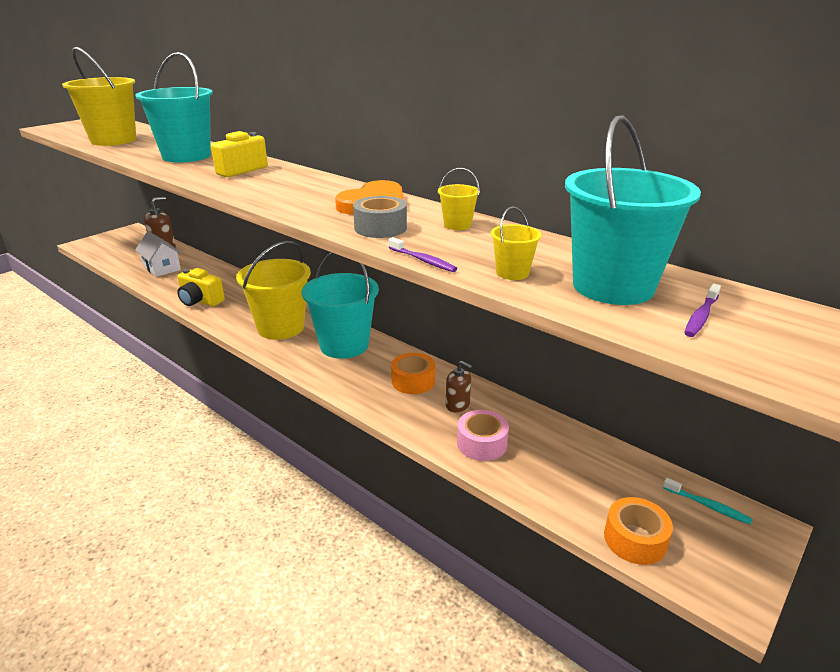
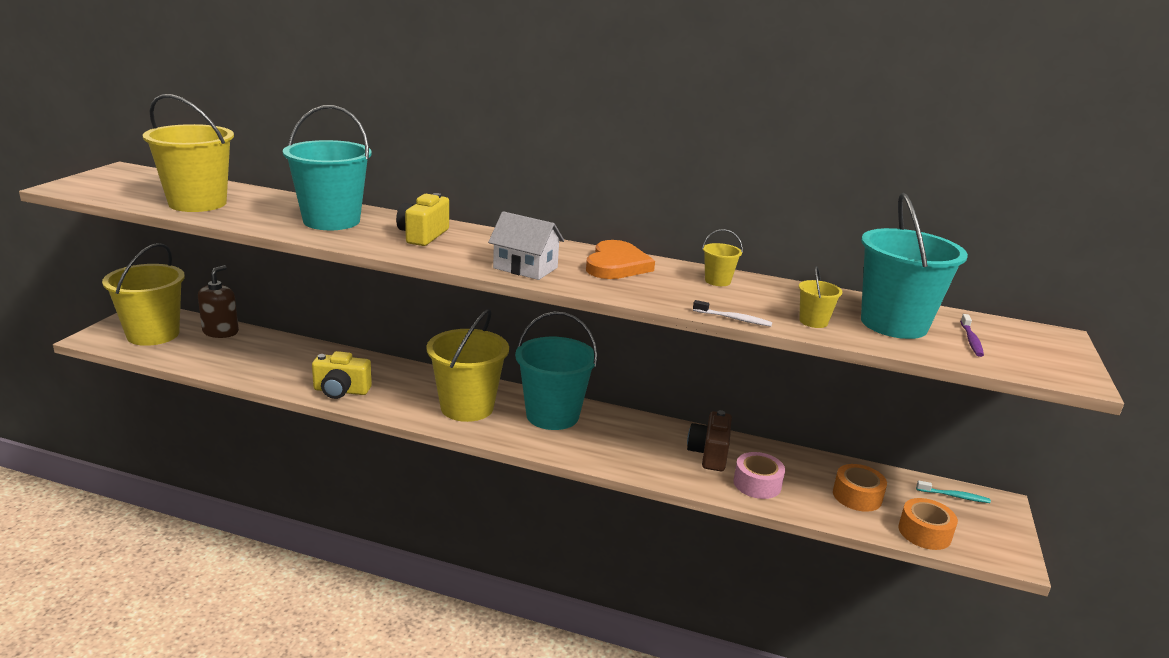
camera: 25 degrees left, 5 degrees down
(120, 245) = (153, 334): none -> yellow bucket
(162, 268) = (246, 357): white house -> white house (525, 268)
(380, 228) = (657, 291): grey tape -> none
(413, 381) = (651, 439): orange tape -> orange tape (857, 496)
(423, 260) = (734, 319): purple toothbrush -> white toothbrush
(457, 405) = (709, 454): brown soap dispenser -> brown camera

